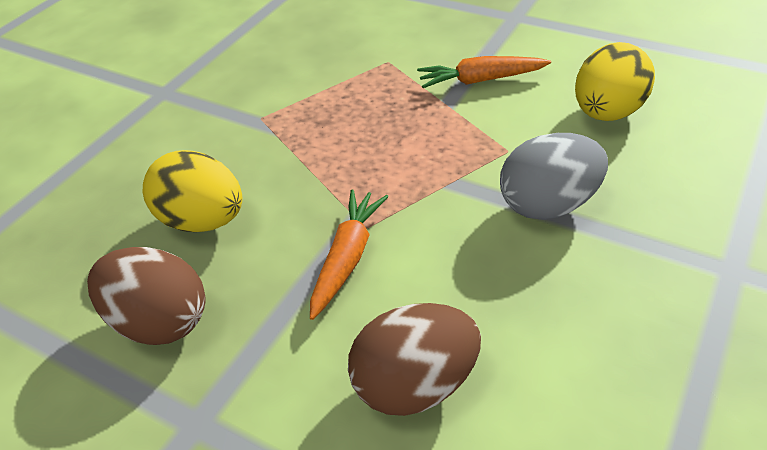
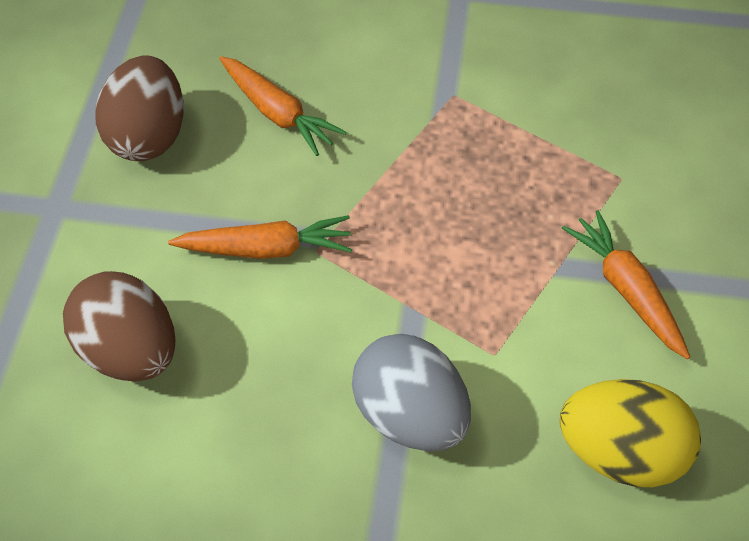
camera: 65 degrees right, 10 degrees up
(203, 221) = (278, 113): yellow egg -> orange carrot

